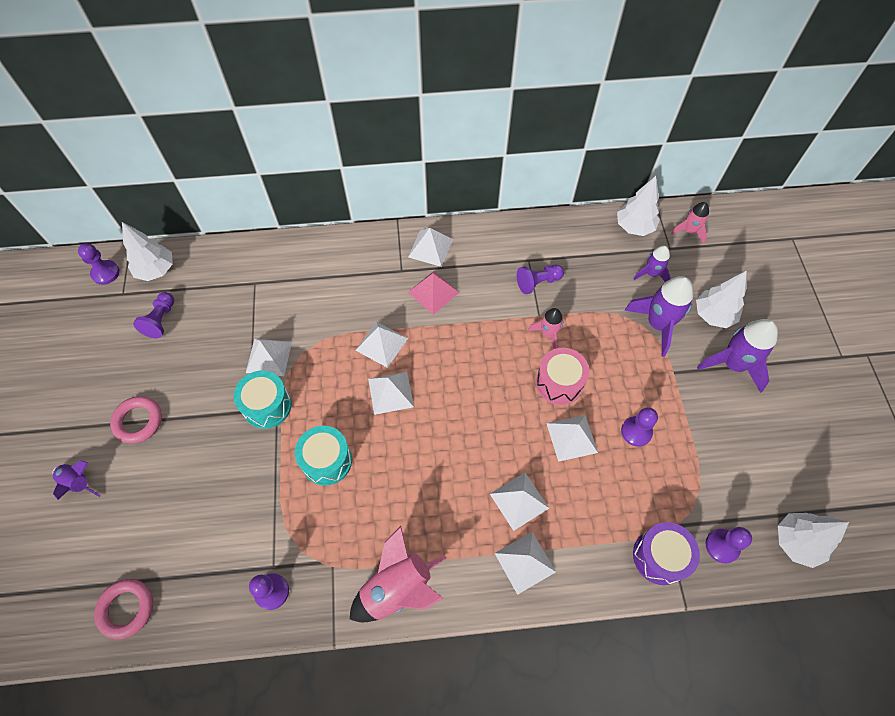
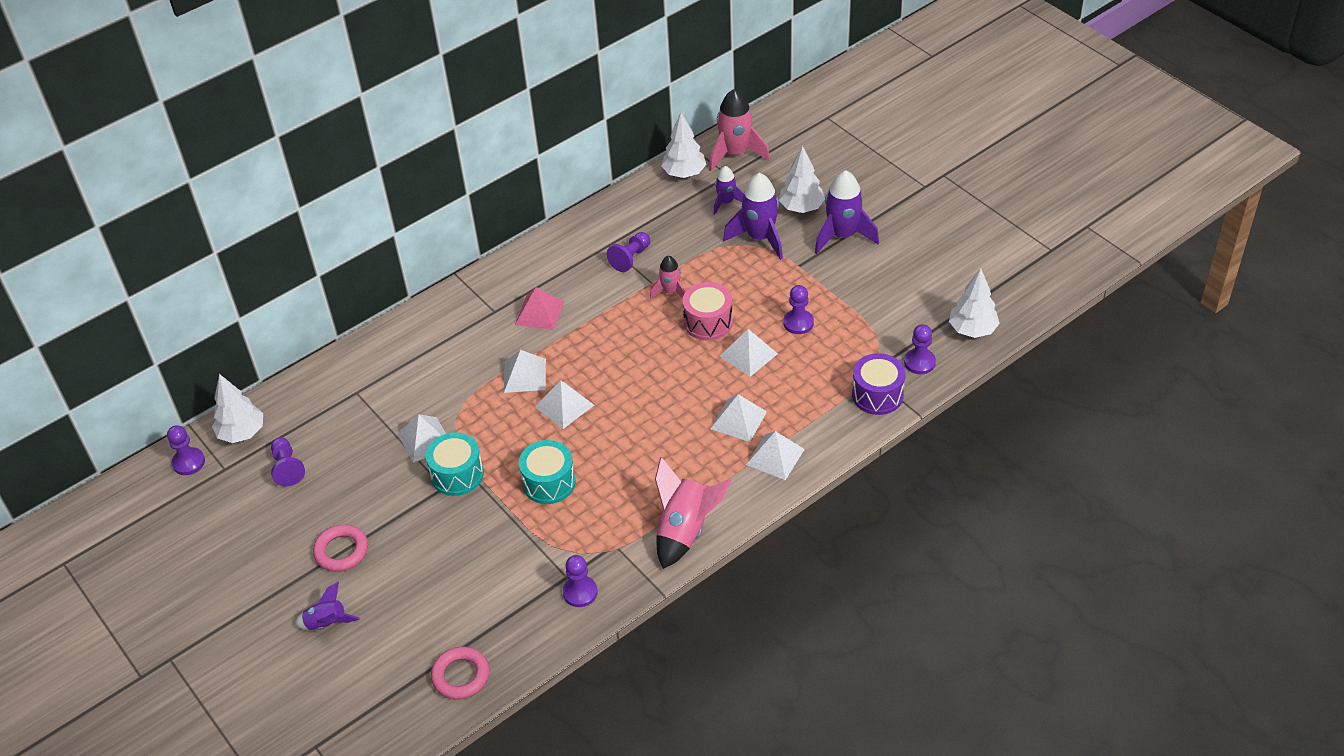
camera: 30 degrees left, 15 degrees down
(430, 248) = (507, 280): white pyramid -> none
(689, 231) = (735, 154): pink rocket -> pink rocket, size x1.74

